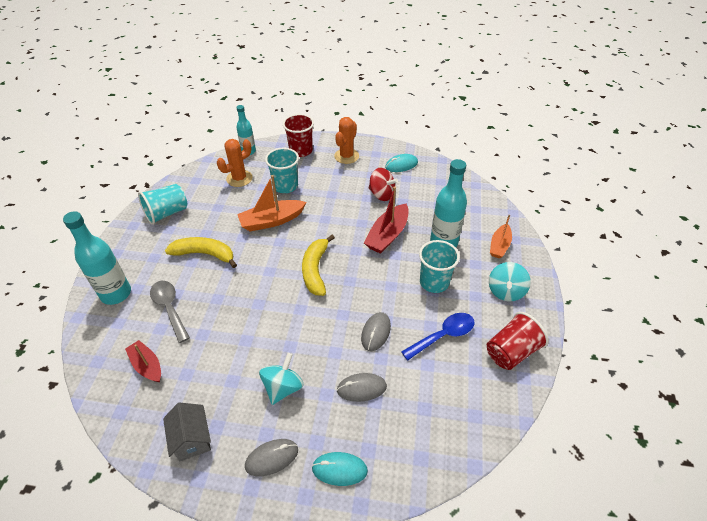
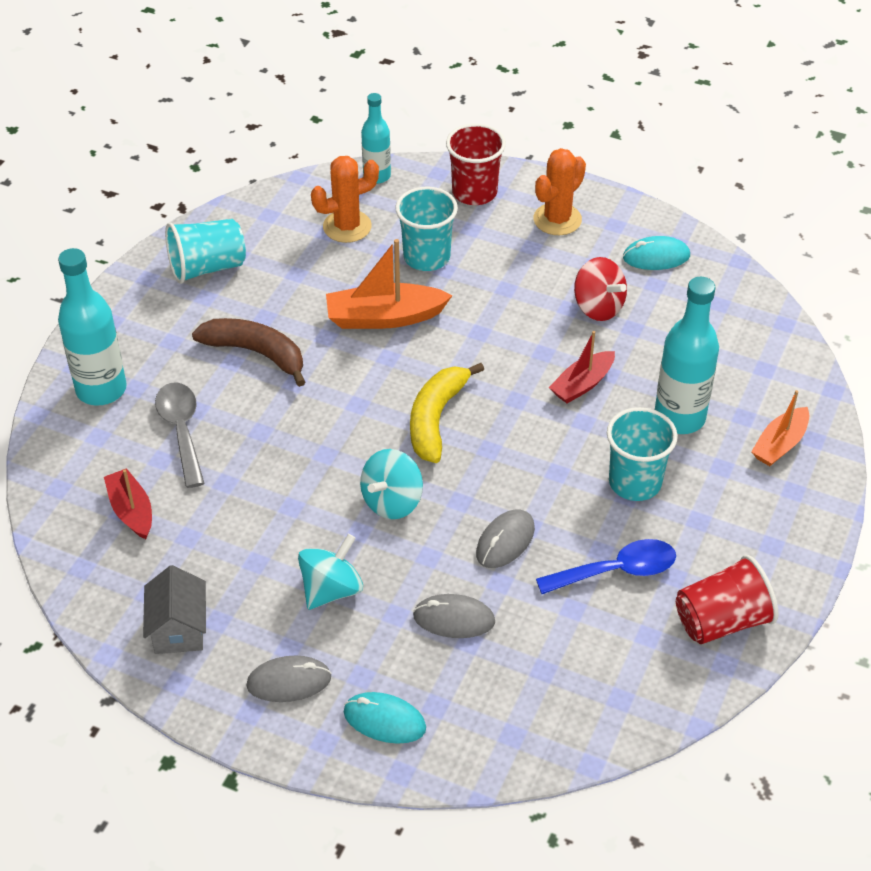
camera: 15 degrees right, 0 degrees up
(205, 254) = (256, 353): yellow banana -> brown banana
(387, 235) = (582, 384): red boat -> red boat, size x0.65
(505, 291) = (755, 524): turquoise spinning top -> turquoise spinning top (392, 501)

